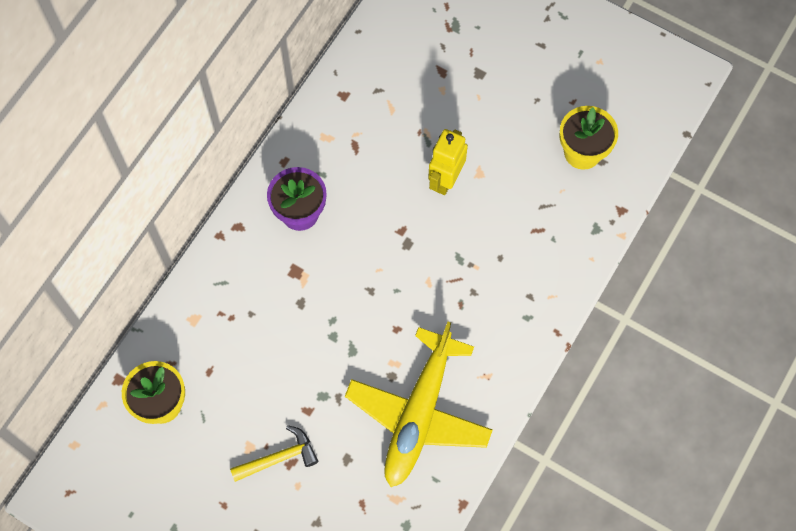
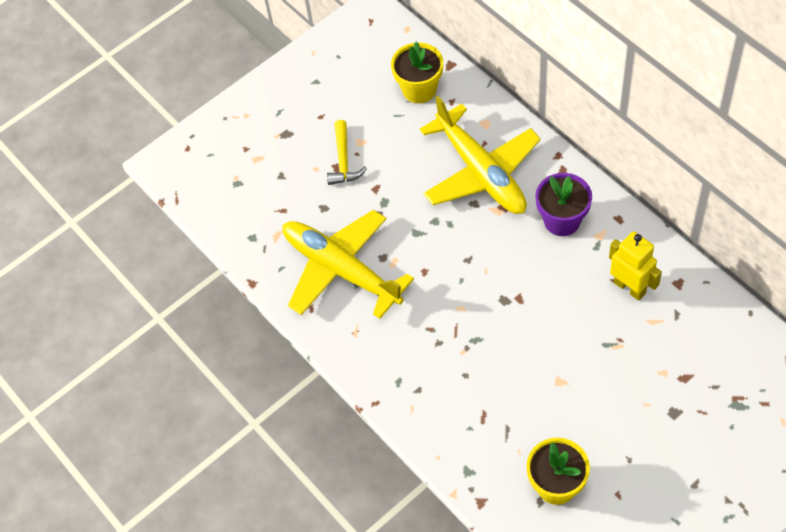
camera: 115 degrees right, 10 degrees down
(259, 307) = (480, 172): none -> yellow plane
(445, 180) = (561, 349): yellow robot -> yellow robot (630, 287)

